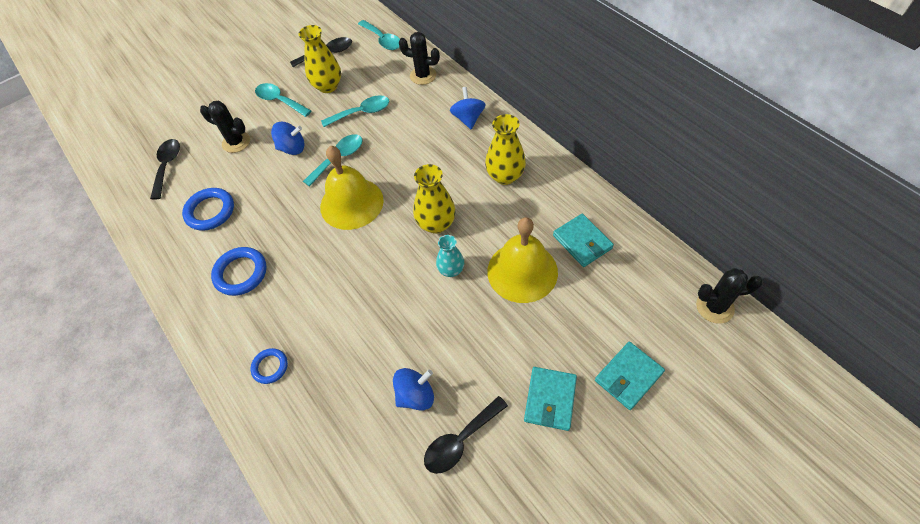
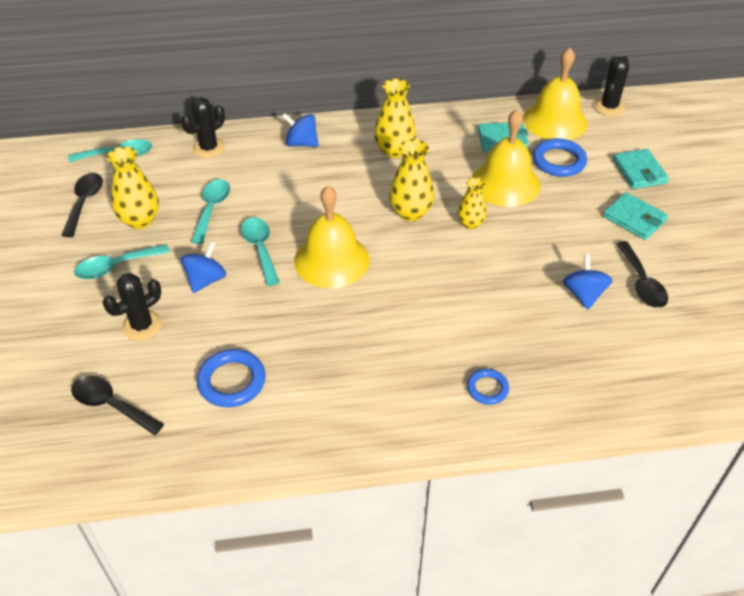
camera: 65 degrees left, 10 degrees down
(241, 273) = (349, 378): blue ring -> blue ring (558, 161)
(451, 270) = (470, 223): turquoise vase -> yellow vase
(648, 270) = (555, 121): none -> yellow bell

